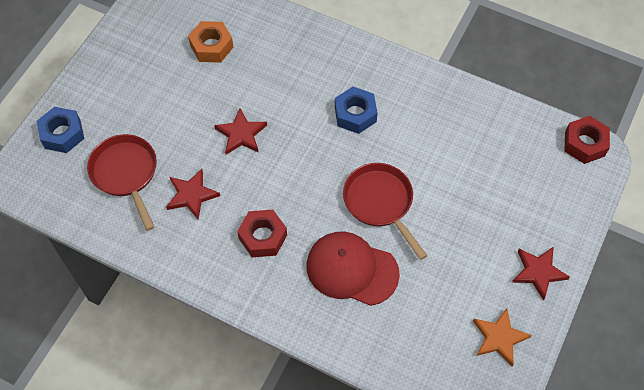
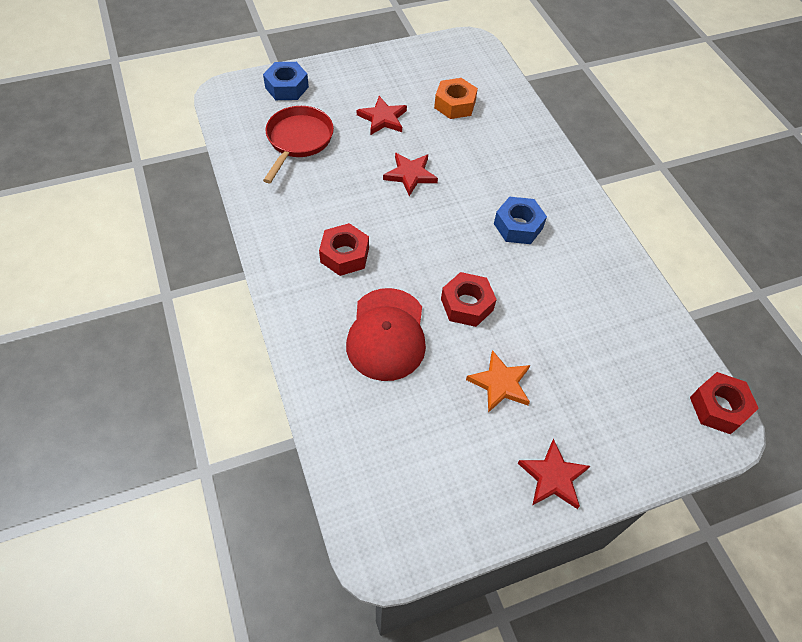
camera: 40 degrees right, 5 degrees down
(191, 195) = (326, 187): red star -> red star (383, 118)
(352, 269) = (386, 334): red cap -> red cap turned 150 degrees counterclockwise
(380, 203) = (467, 304): red pan -> red nut
(499, 338) = (454, 499): orange star -> orange star (500, 383)

